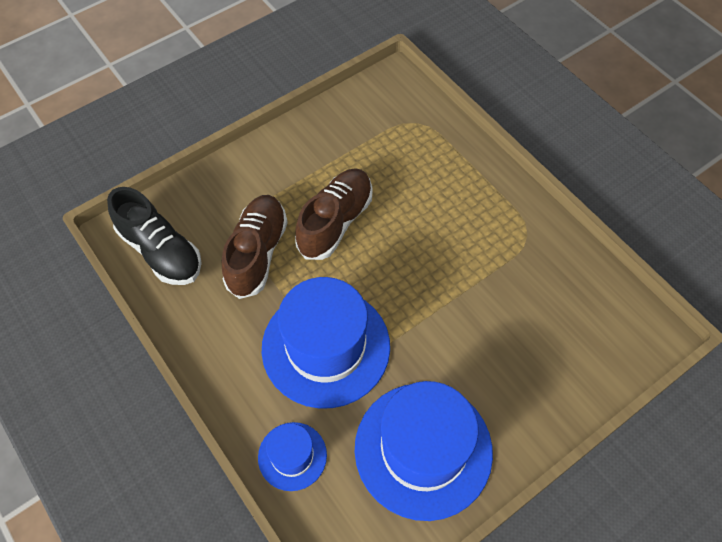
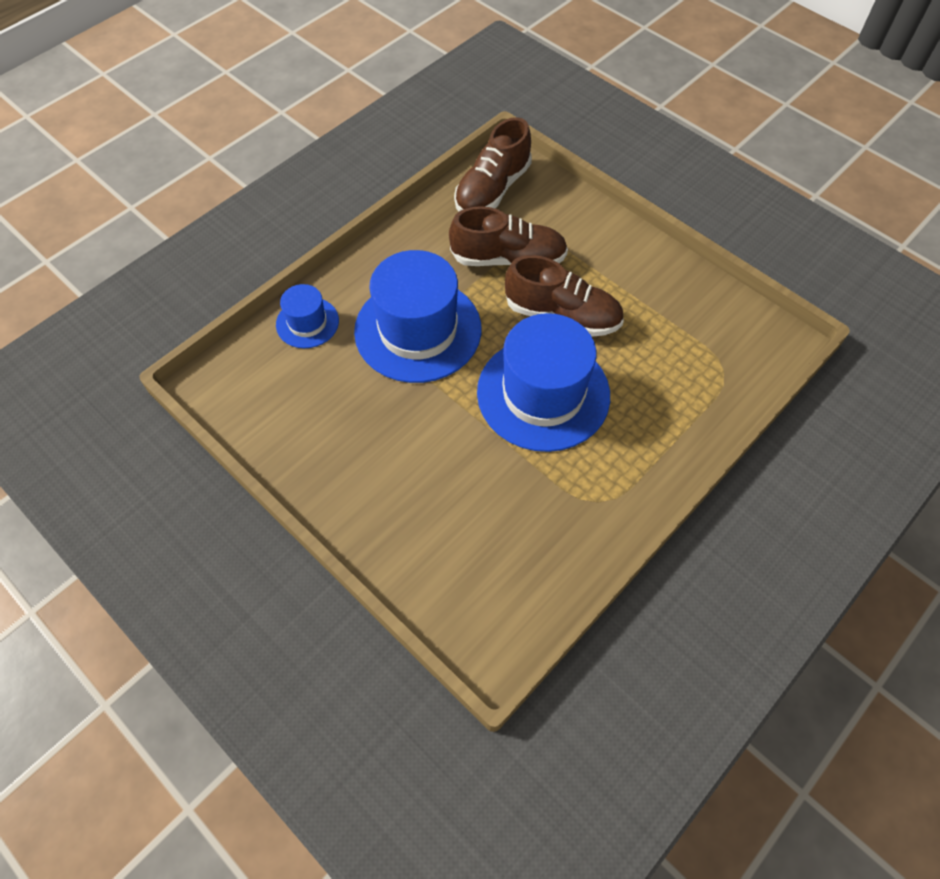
camera: 80 degrees right, 0 degrees up
(161, 251) = (492, 189): black shoe -> brown shoe
(423, 449) = (323, 424): blue hat -> blue hat (543, 393)

